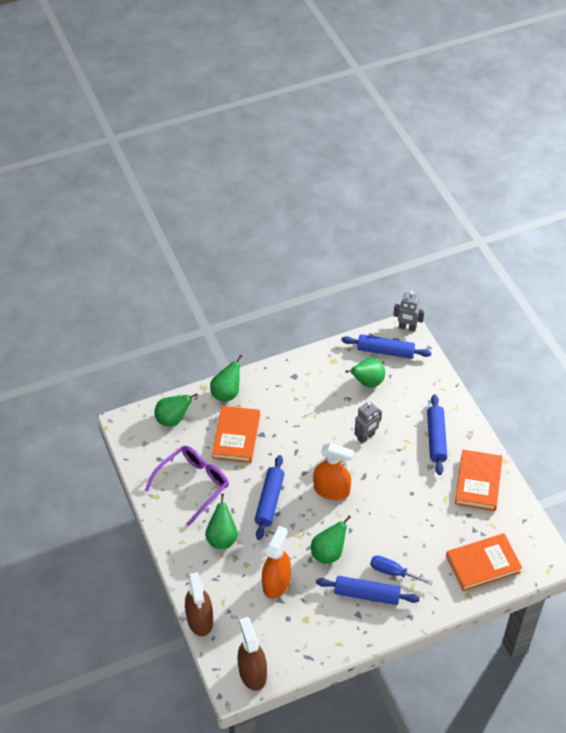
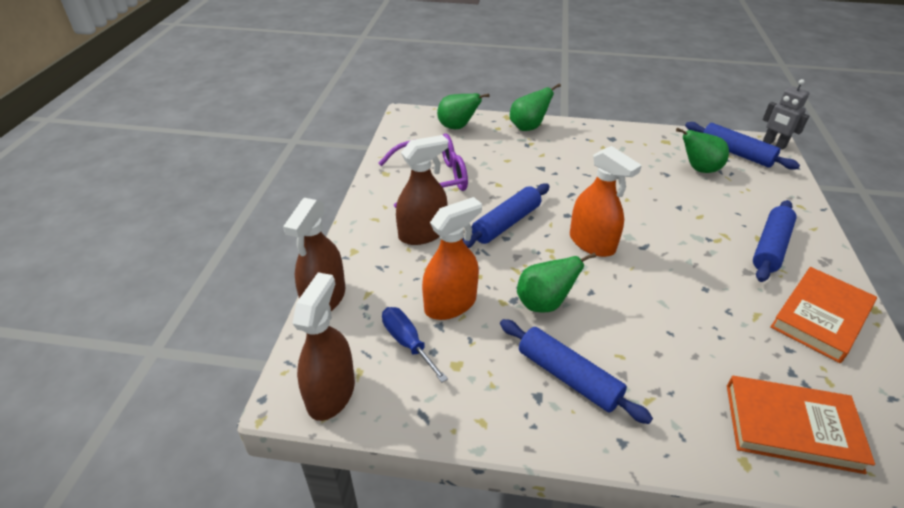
camera: 30 degrees right, 10 degrees down
(222, 538) = (422, 233): green pear -> brown spray bottle
(236, 436) = (511, 159): orange book -> none
(366, 437) = (669, 212): grey robot -> none
(393, 572) = (626, 367): blue screwdriver -> blue screwdriver (407, 343)

